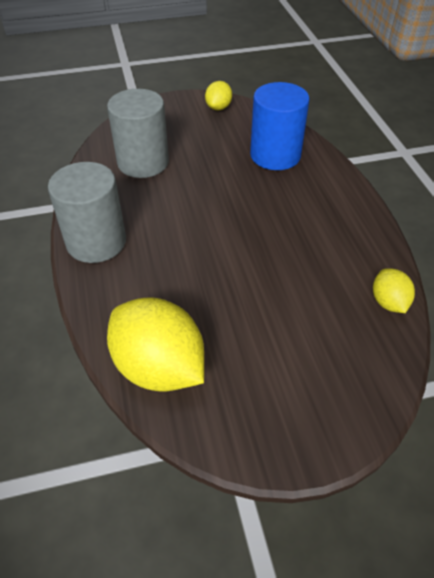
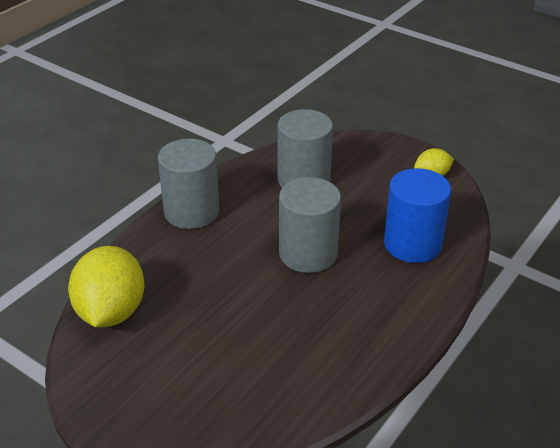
camera: 50 degrees right, 10 degrees down
(226, 207) = (308, 253): none -> grey cylinder
(388, 302) = (307, 407): yellow lemon -> none

